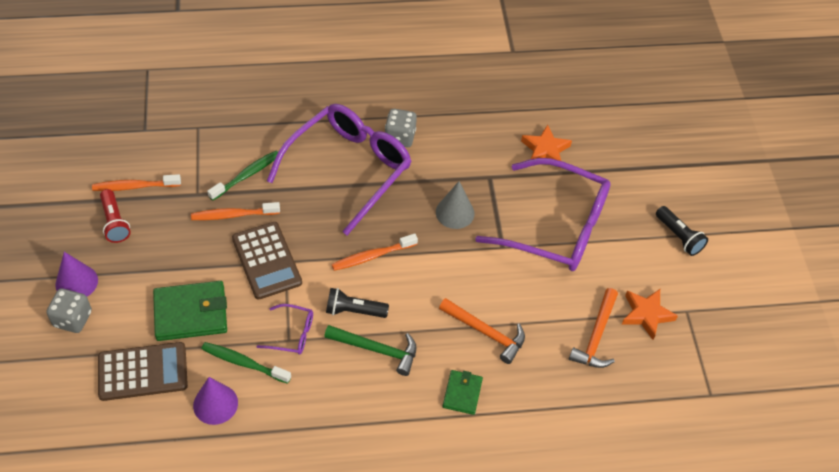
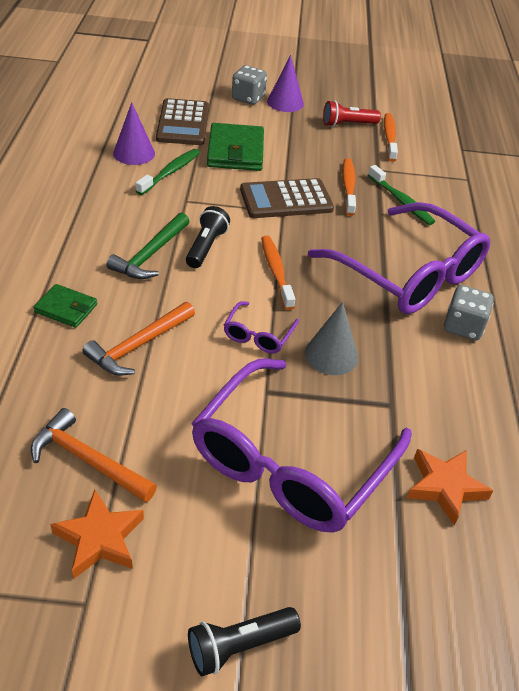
camera: 100 degrees right, 10 degrees down
(292, 334) = (192, 203): purple glasses -> purple glasses (258, 335)

